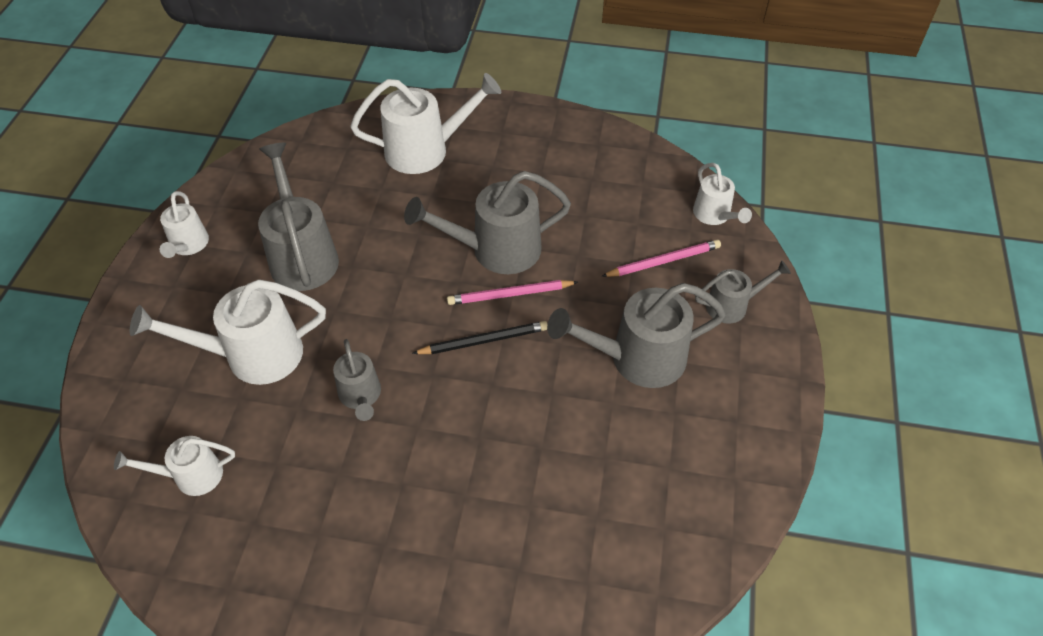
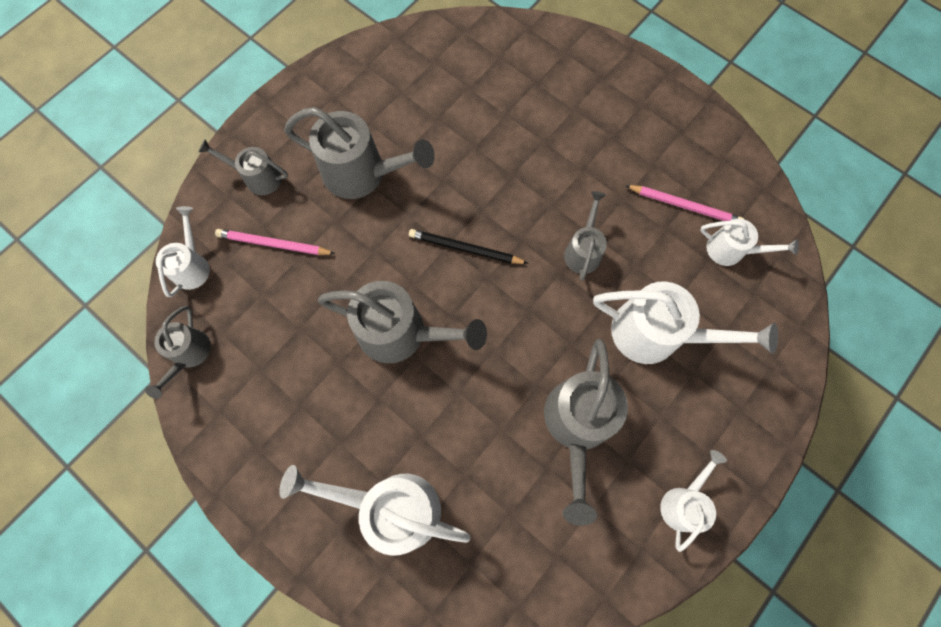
camera: 150 degrees left, 20 degrees up
(510, 295) = (418, 280): pink pencil -> pink pencil (684, 206)
(654, 163) = (189, 355): none -> grey watering can

